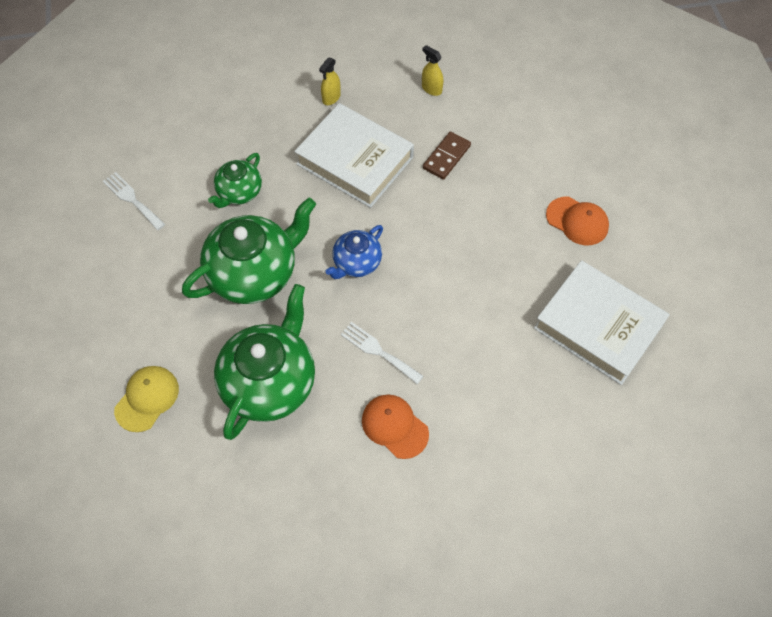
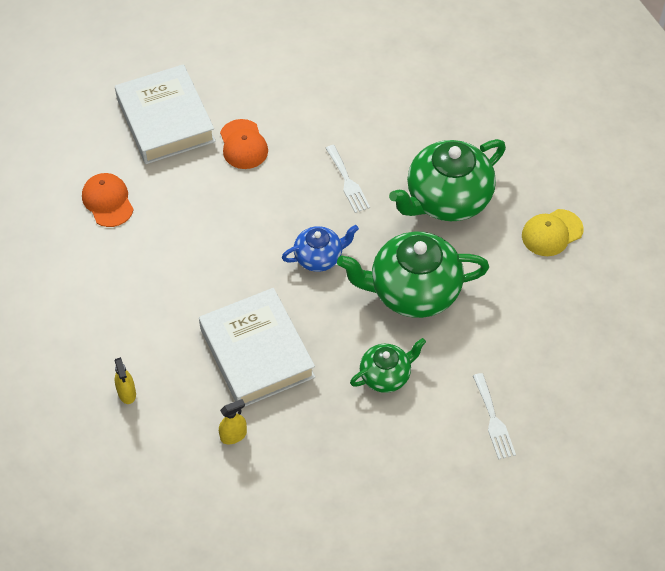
camera: 150 degrees left, 5 degrees down
(394, 426) = (370, 128): orange cap -> orange cap (243, 144)
(446, 157) = (170, 313): brown domino -> none

